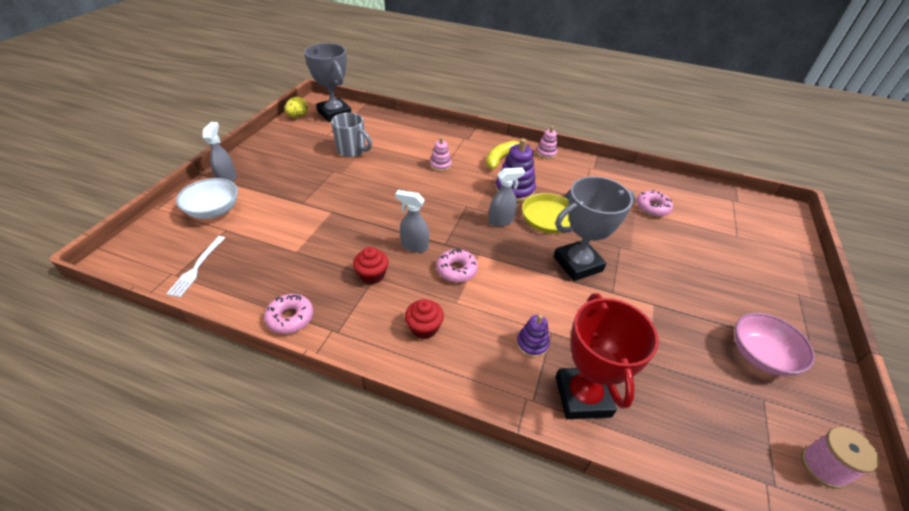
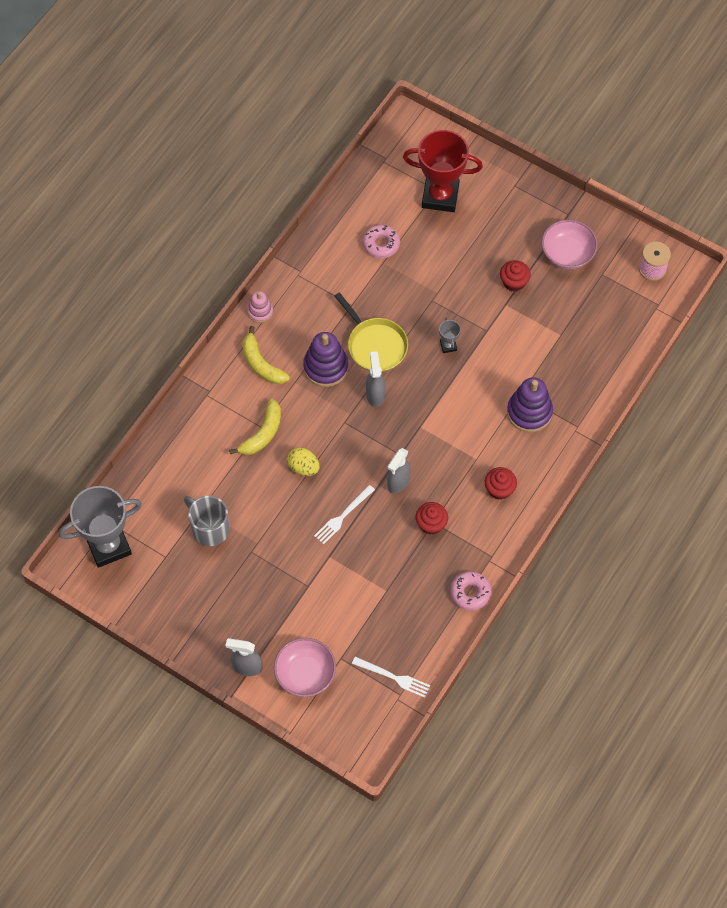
camera: 75 degrees left, 20 degrees up
(214, 210) = (305, 674): white bowl -> pink bowl
(297, 116) = (107, 593): yellow egg -> yellow egg (303, 467)
(352, 150) = (209, 528): grey mug -> grey mug turned 90 degrees counterclockwise
(373, 215) = (343, 516): none -> white fork
(440, 165) = (262, 434): pink stacking toy -> yellow banana
(456, 270) = (437, 451): pink donut -> none
(532, 344) = (529, 412): purple stacking toy -> purple stacking toy, size x1.73
(577, 264) = (448, 346): grey trophy -> grey trophy, size x0.42
(582, 396) = (580, 392): red trophy -> red trophy (440, 196)
(685, 308) = (514, 282): none -> red cupcake

